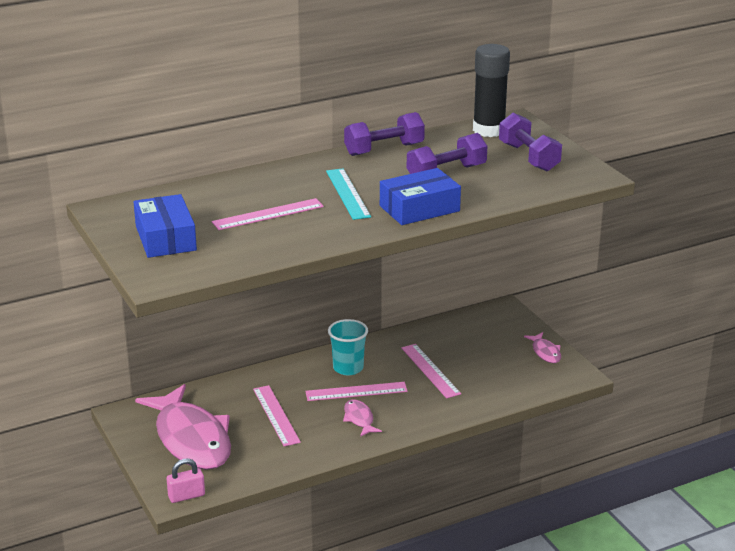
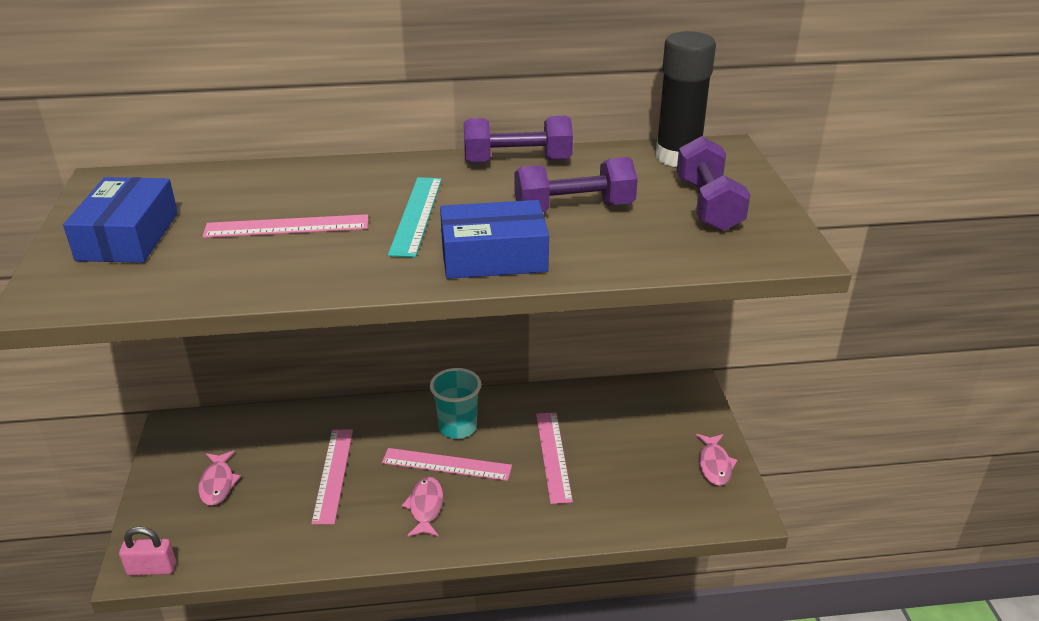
camera: 20 degrees right, 5 degrees up
(191, 439) = (217, 483): pink fish -> pink fish, size x0.42

